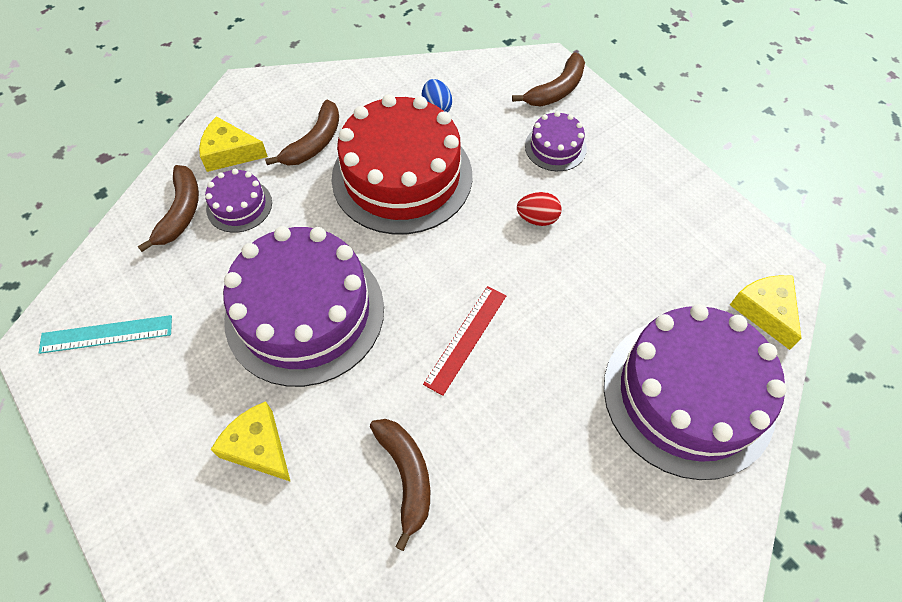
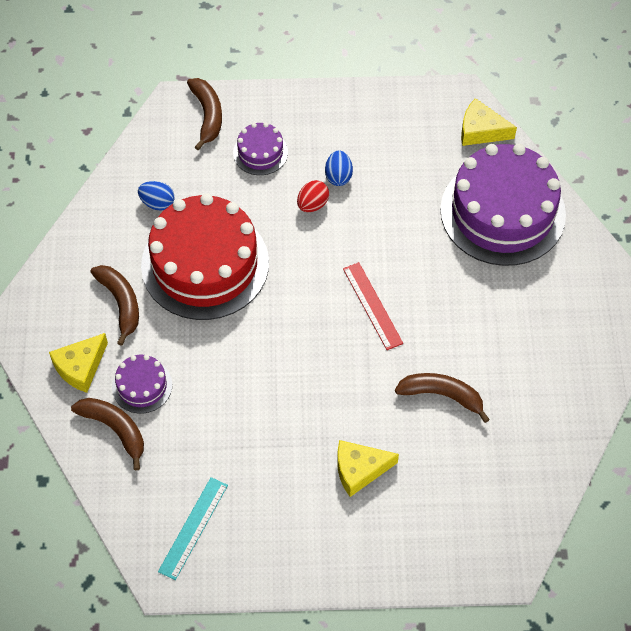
camera: 55 degrees left, 0 degrees up
(305, 313) = (276, 390): purple cake -> none
(588, 220) = (338, 176): none -> blue egg

